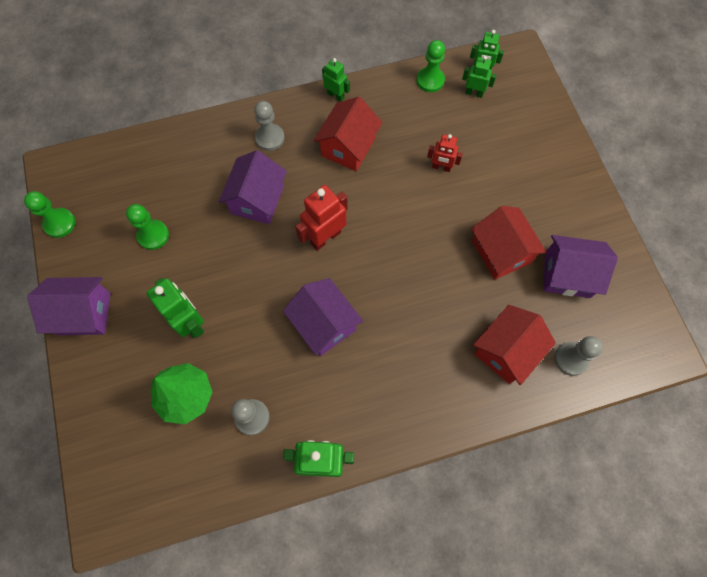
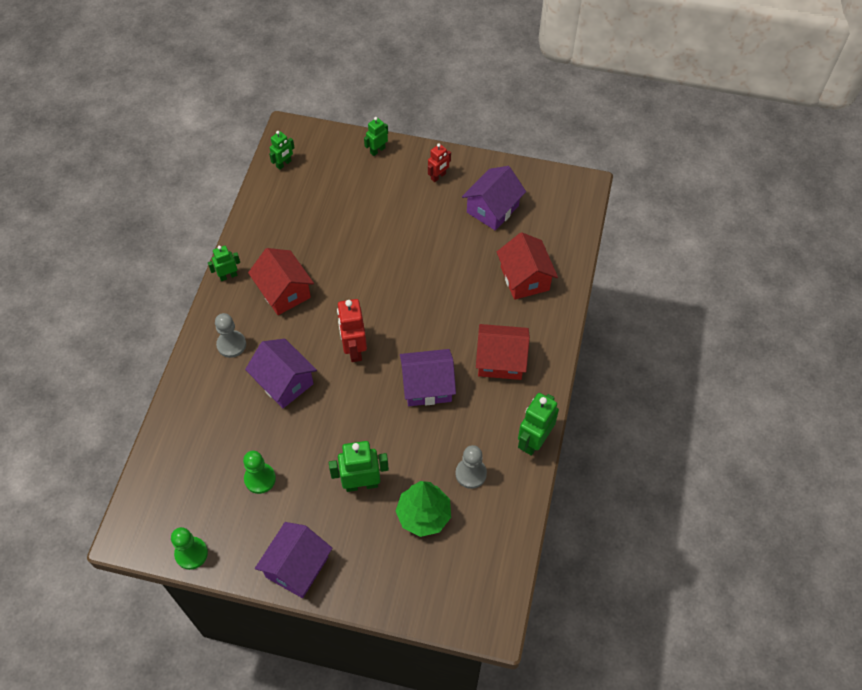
camera: 60 degrees left, 10 degrees down
(430, 80) = (266, 203): green pawn -> none
(441, 167) = (350, 238): red robot -> red robot (438, 176)
(474, 93) = (301, 181): green robot -> green robot (377, 150)
(501, 252) = (448, 239): red house -> red house (501, 361)
(571, 359) = (554, 243): grey pawn -> none

